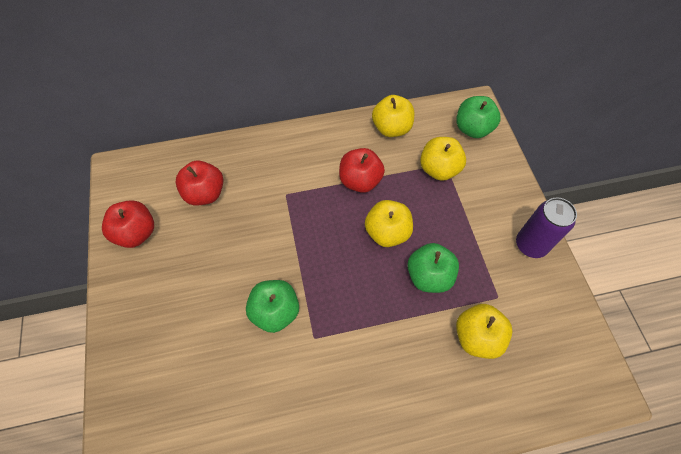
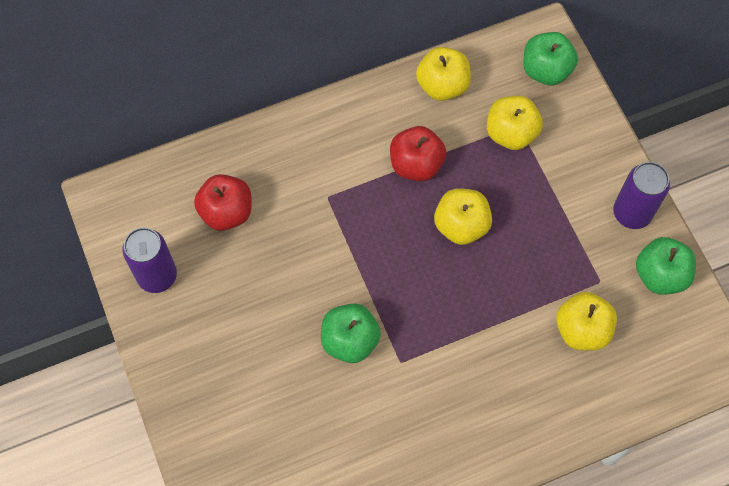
camera: 10 degrees left, 5 degrees up
(136, 233) = (157, 276): red apple -> purple can
(429, 276) = (518, 270): green apple -> green apple (660, 275)

